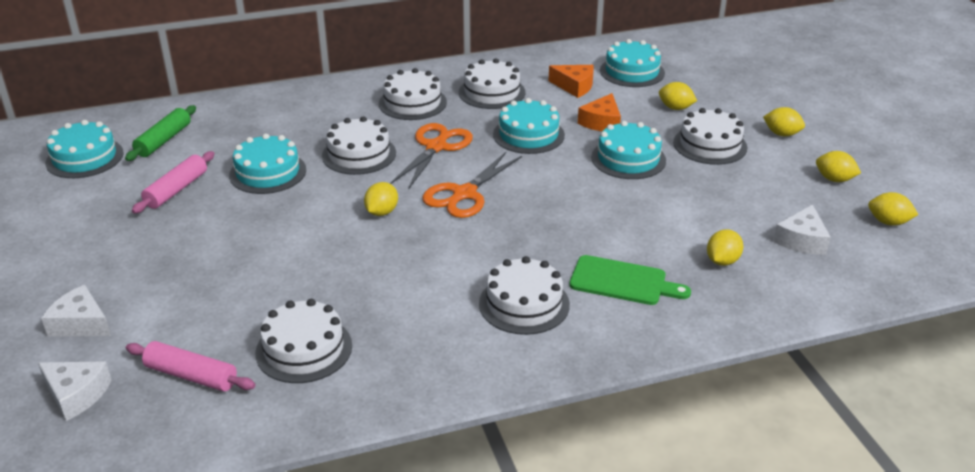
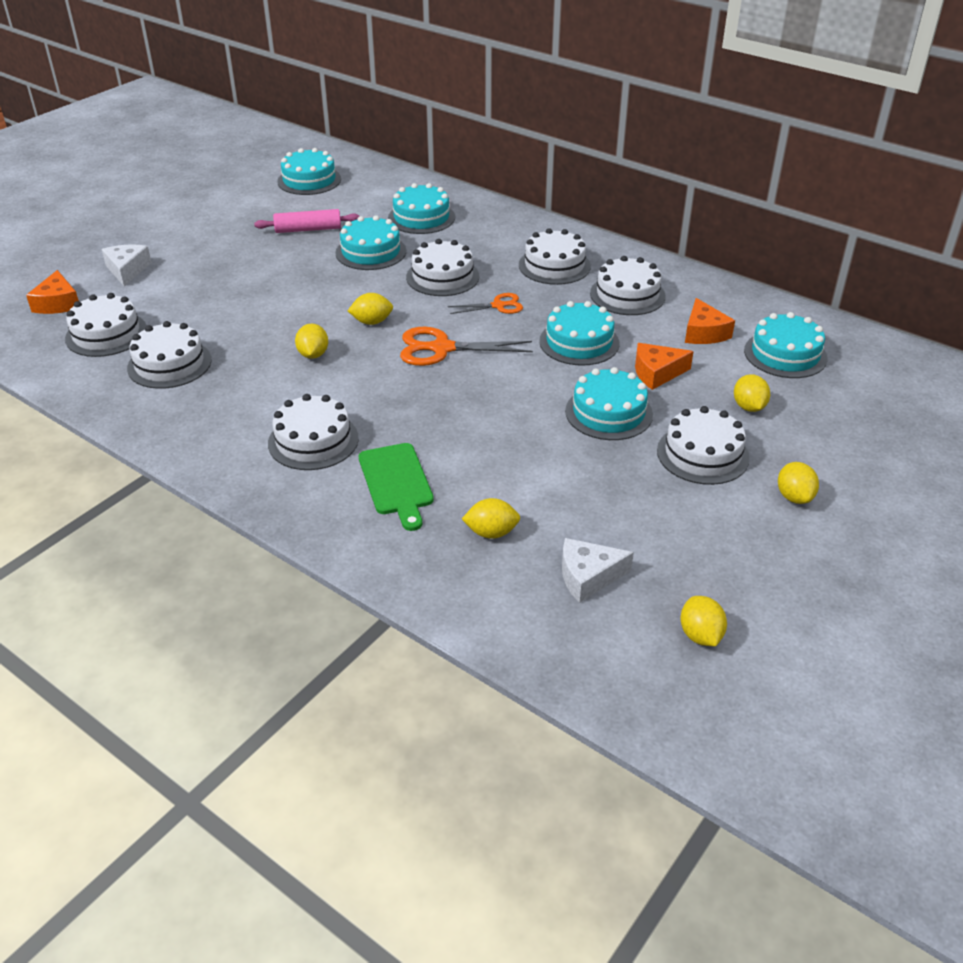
camera: 55 degrees right, 5 degrees up
(76, 395) = (58, 303): white cheese -> orange cheese
(164, 140) = (364, 195): green rolling pin -> none
(191, 376) = (106, 334): pink rolling pin -> white cake
(249, 128) = (421, 217): none -> turquoise cake
(436, 147) = (498, 306): orange scissors -> orange scissors, size x0.59
(834, 179) = (744, 566): yellow lemon -> yellow lemon (313, 354)

